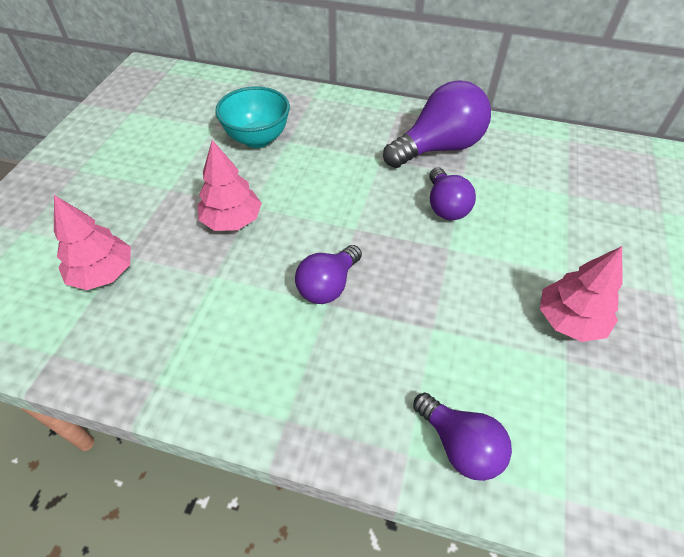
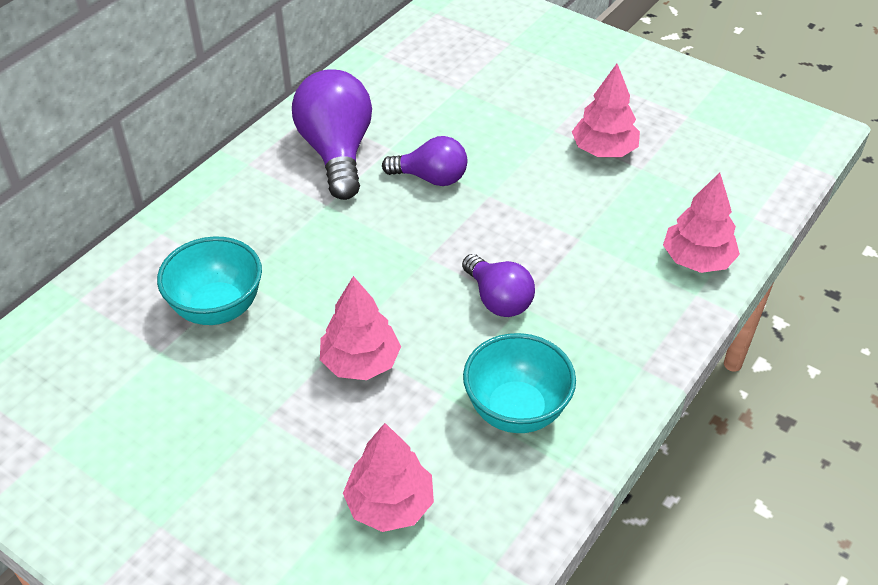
camera: 70 degrees left, 5 degrees down
(208, 329) = (516, 410): none -> turquoise bowl
(460, 445) = (697, 260): purple light bulb -> pink tree

